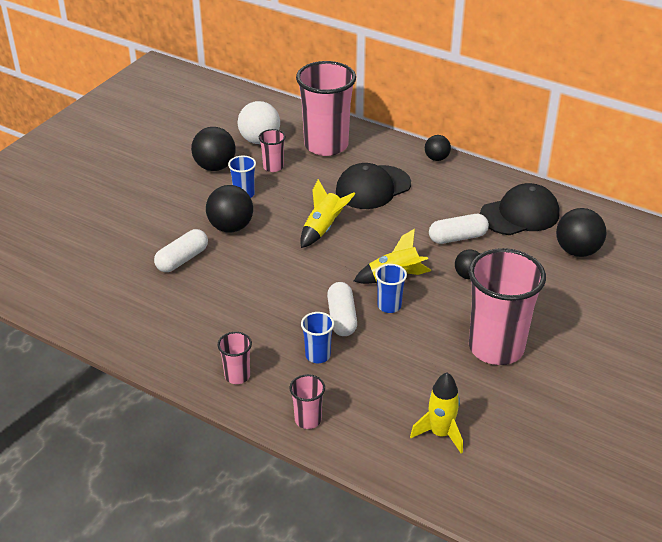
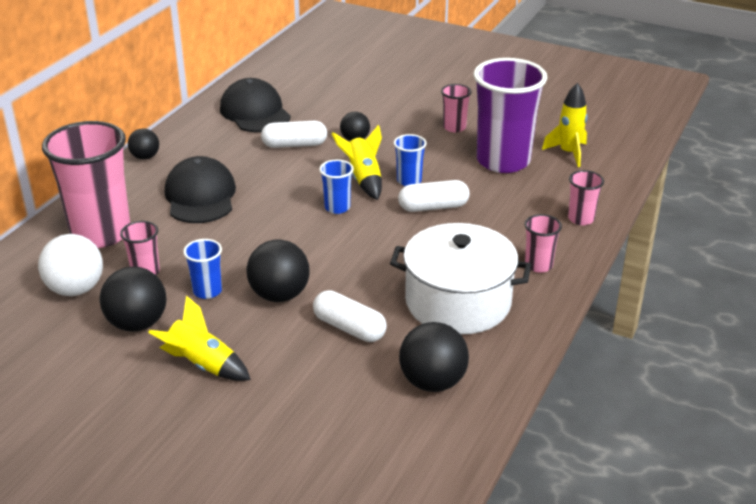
camera: 95 degrees left, 5 degrees down
(197, 319) = (458, 302): none -> white pot
(317, 355) = (493, 218): blue cup -> blue cup (337, 207)
(323, 228) = (281, 226): yellow rocket -> yellow rocket (202, 365)
(373, 187) = (200, 196): black cap -> black cap turned 150 degrees counterclockwise
(424, 377) = (503, 161): none -> purple cup
(457, 237) = (294, 145): white capsule -> white capsule turned 75 degrees counterclockwise
(496, 347) = (454, 127): pink cup -> pink cup, size x0.45
(577, 251) = (312, 87): black ball -> black ball (433, 382)

